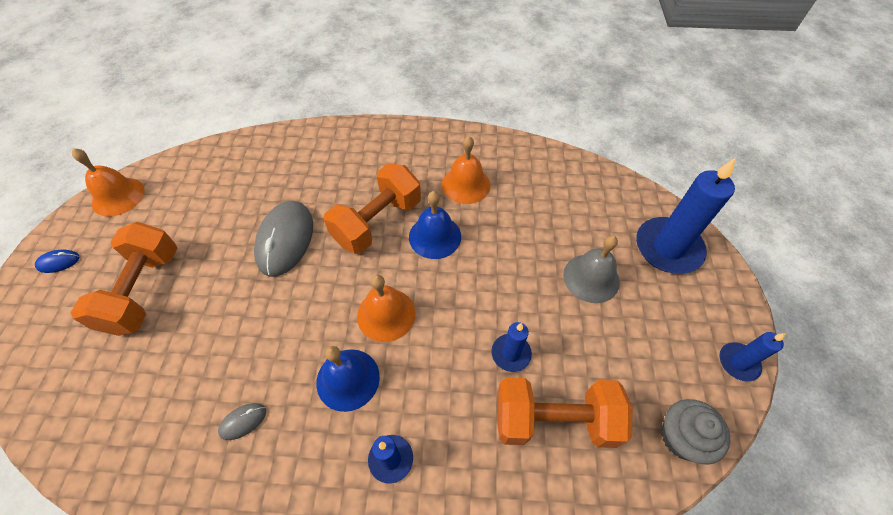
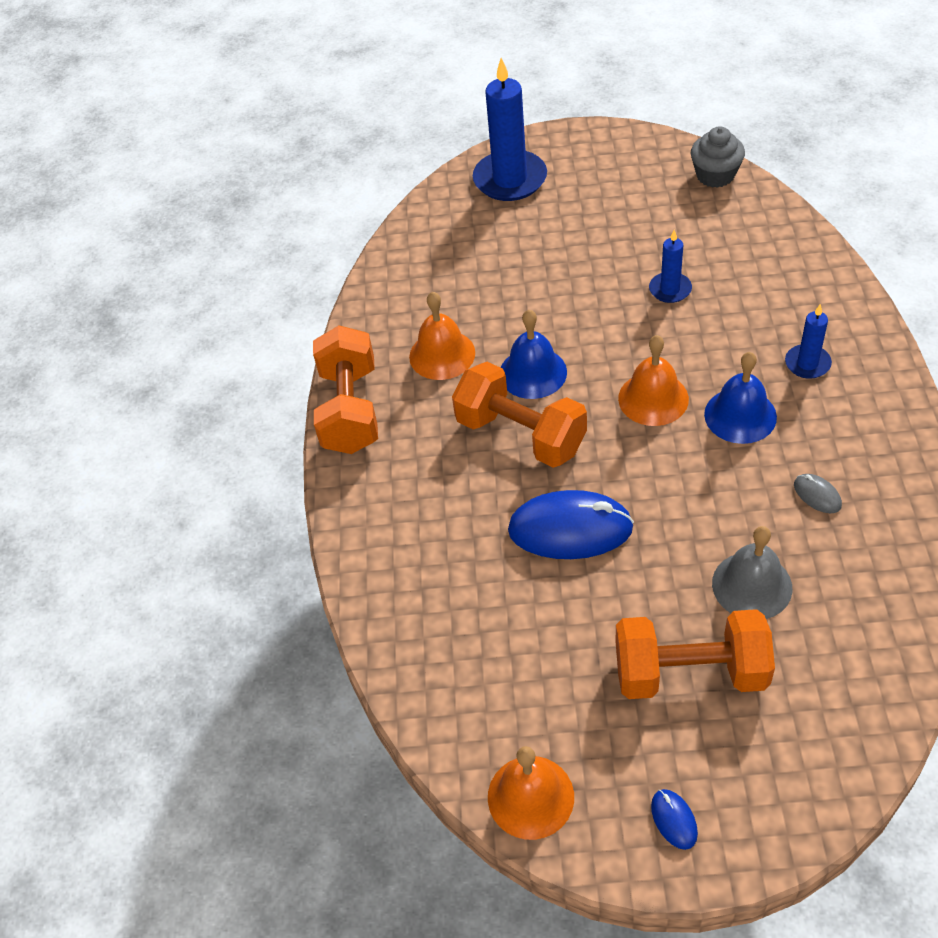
camera: 90 degrees left, 5 degrees down
(285, 240) = (570, 529): grey mouse -> blue mouse
(554, 420) = (728, 254): orange dumbbell -> orange dumbbell (350, 410)
(591, 278) = (562, 235): grey bell -> grey bell (752, 585)
(738, 362) = (632, 139): blue candle -> none

